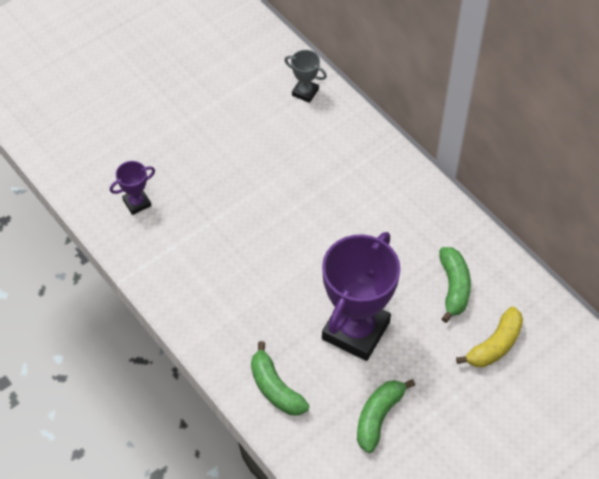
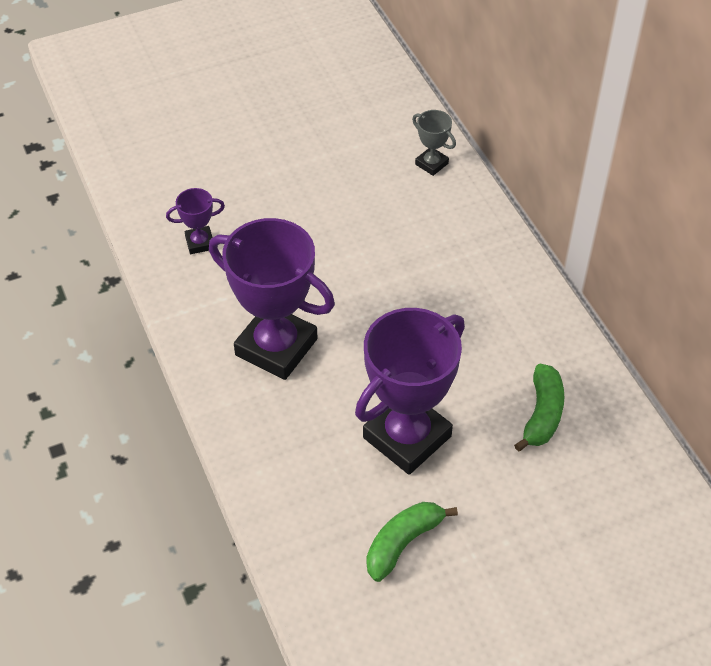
camera: 15 degrees right, 5 degrees down
(229, 279) = (276, 347): none -> purple trophy
(275, 388) = (289, 480): green banana -> none
(494, 345) = (573, 493): yellow banana -> none

